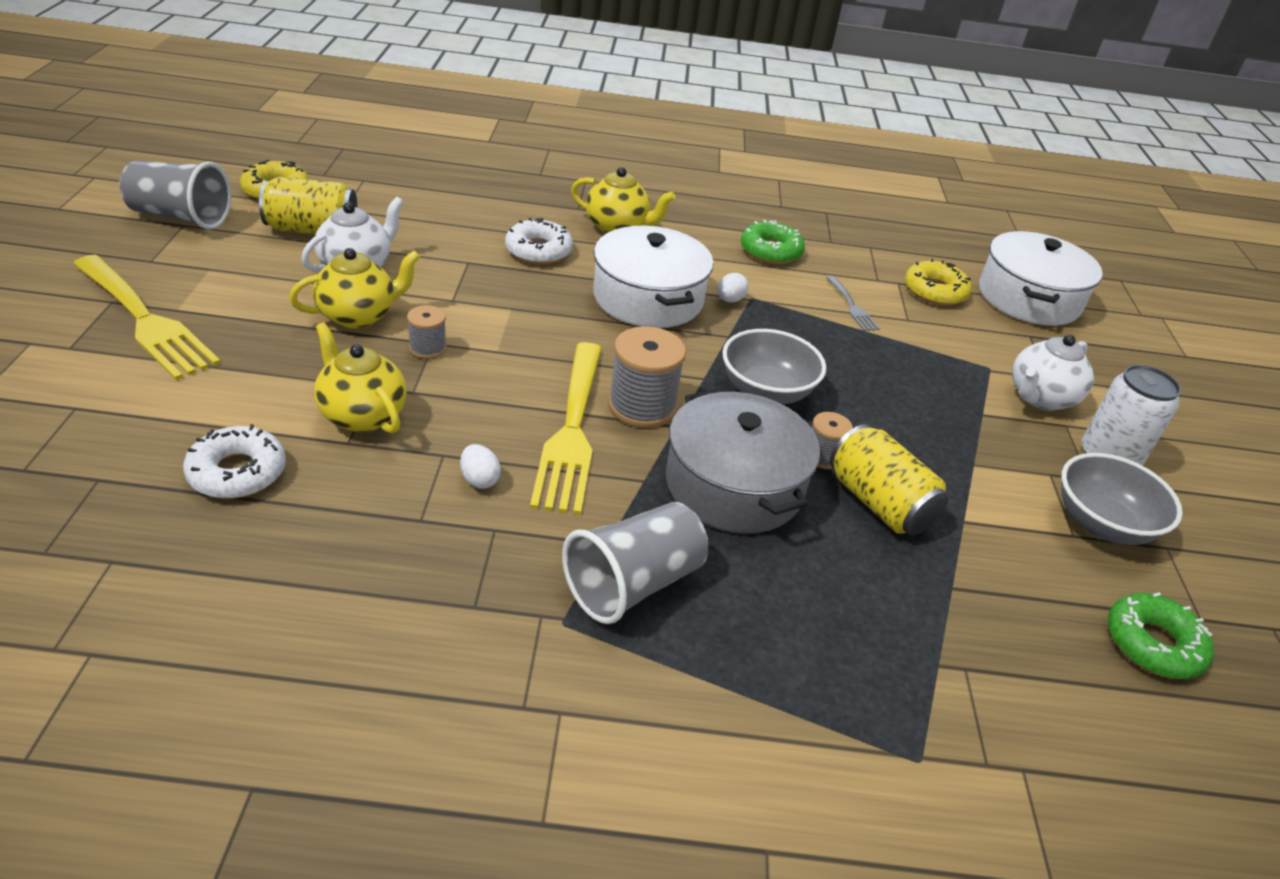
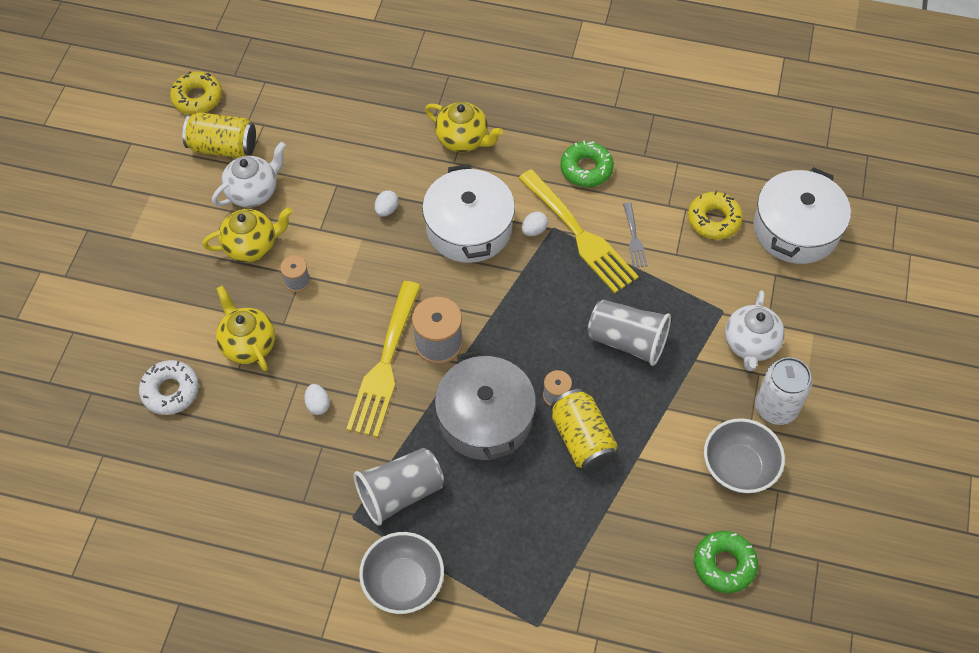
camera: 15 degrees right, 20 degrees up
(144, 320) = (109, 249): yellow fork -> yellow fork (579, 234)
(181, 217) = (128, 134): grey cup -> grey cup (627, 341)
(538, 250) = (393, 171): white donut -> none
(538, 283) = (387, 210): none -> white egg
(766, 391) = (534, 331): grey bowl -> grey bowl (403, 582)
(1040, 398) = (750, 345): white teapot -> white teapot turned 45 degrees counterclockwise

